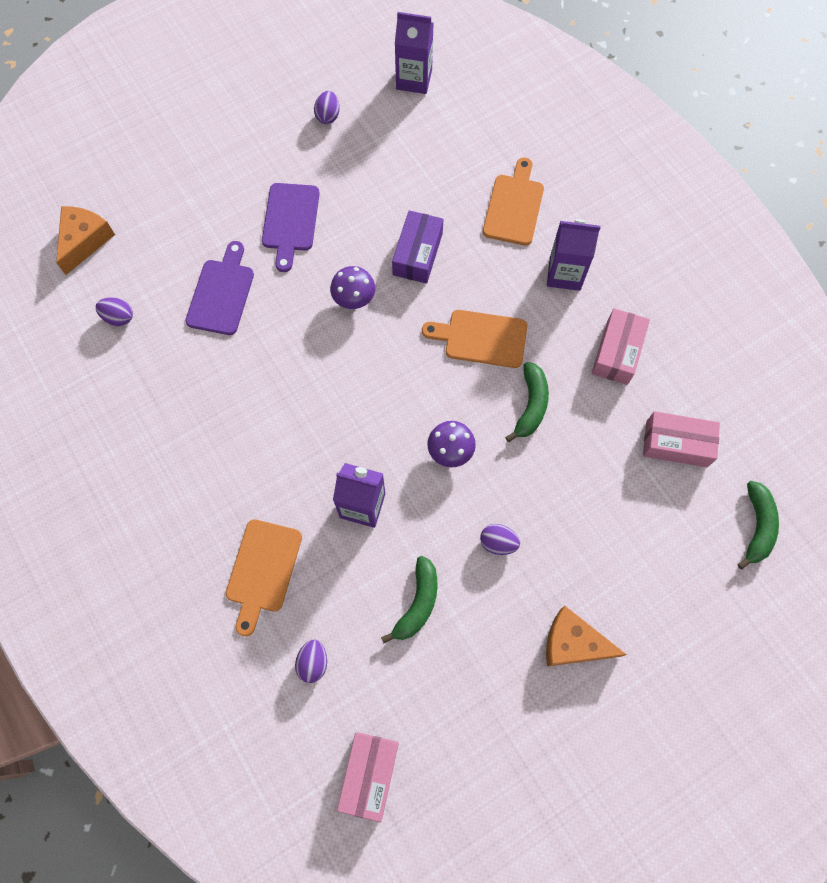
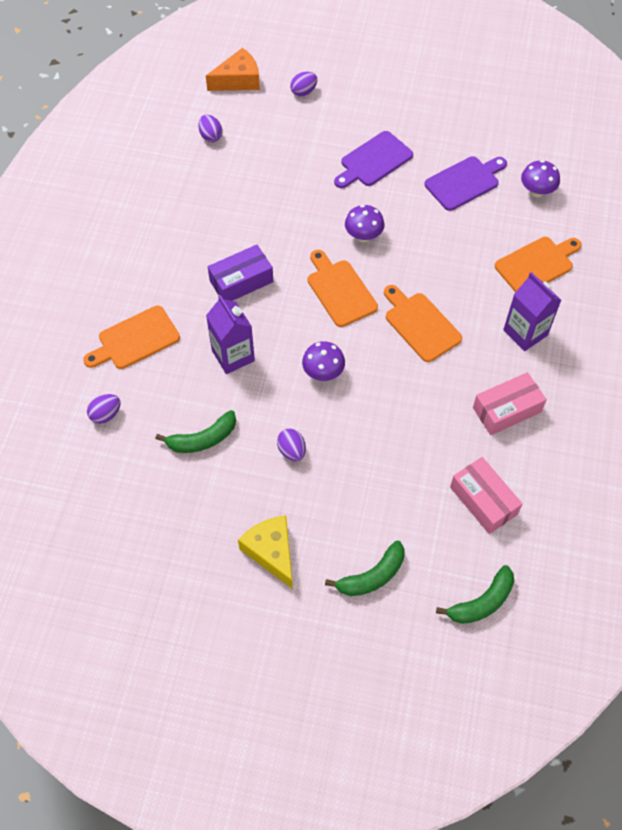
camera: 45 degrees right, 10 degrees down
(222, 293) = (285, 169): purple cutting board -> purple cutting board (464, 182)
(328, 116) = (469, 118): purple egg -> purple egg (303, 92)
(369, 774) = (67, 504): pink box -> none
(387, 365) = (340, 290): none -> orange cutting board
(414, 79) = (554, 137): purple carton -> none
(417, 254) = (435, 242): purple box -> purple box (241, 281)
(449, 140) = (537, 191): none -> purple mushroom
(531, 405) = (407, 391): green banana -> green banana (372, 576)
(573, 643) = (271, 552): orange cheese -> yellow cheese

